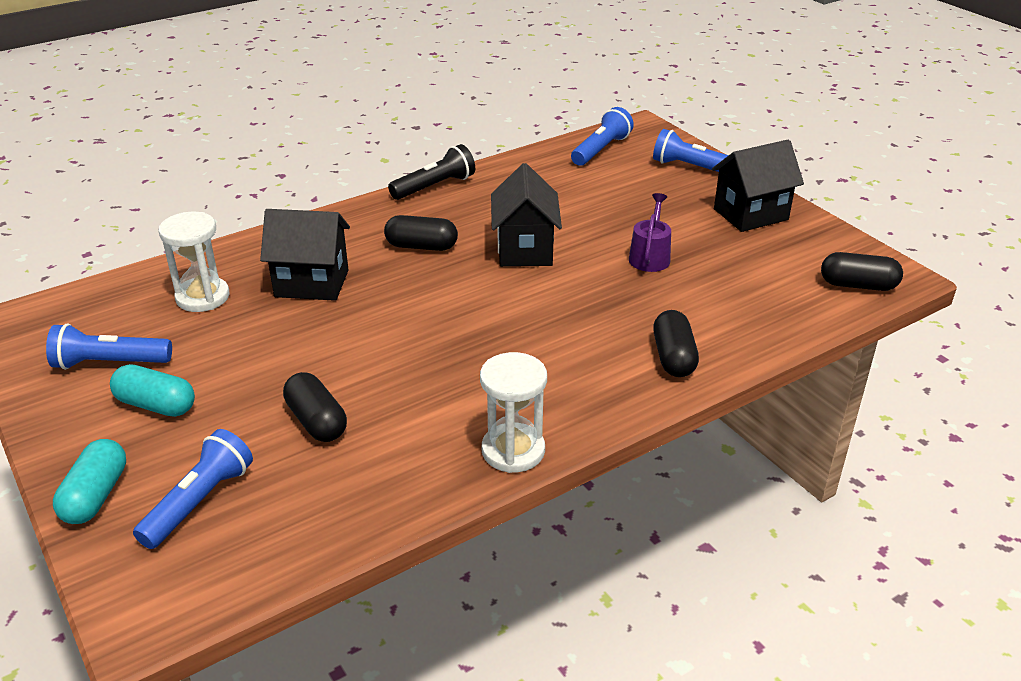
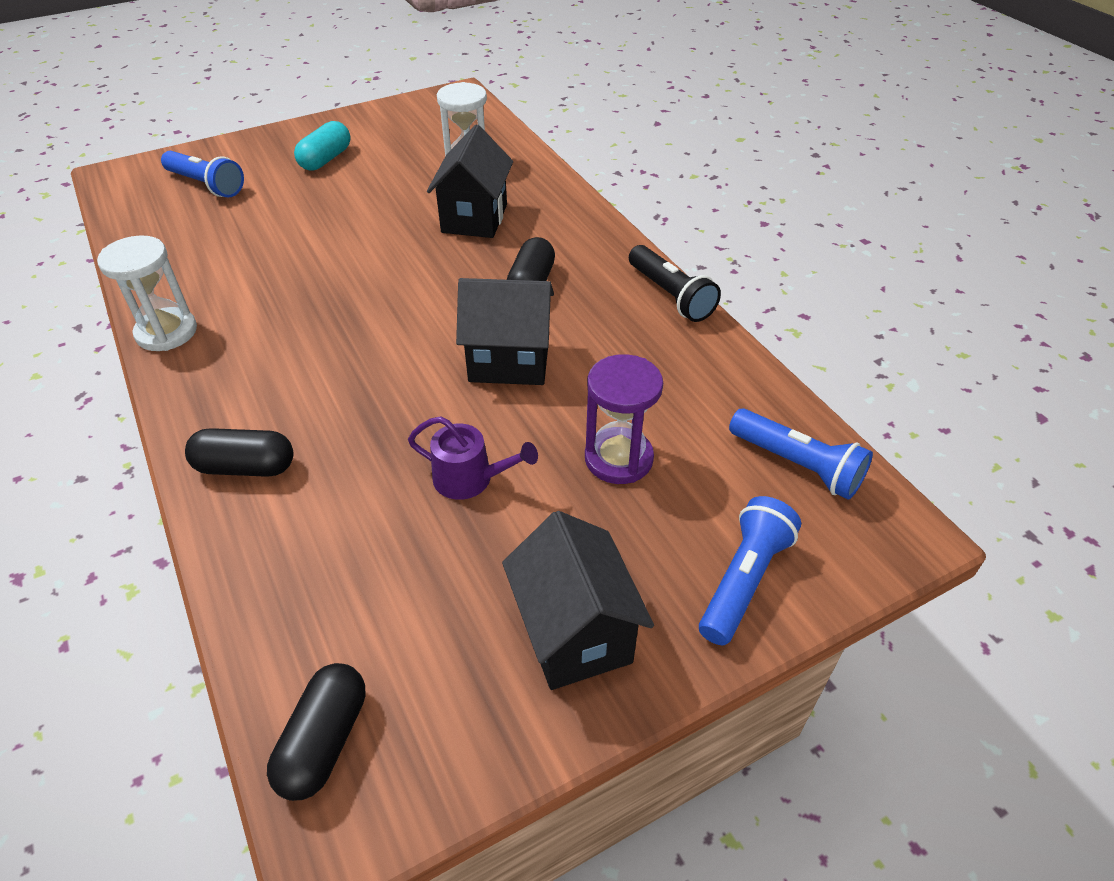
camera: 95 degrees right, 10 degrees up
(96, 495) = (238, 148): turquoise capsule -> none
(109, 363) = (387, 136): blue flashlight -> none
(316, 421) = (267, 229): black capsule -> none
(613, 204) = (618, 458): none -> purple hourglass

